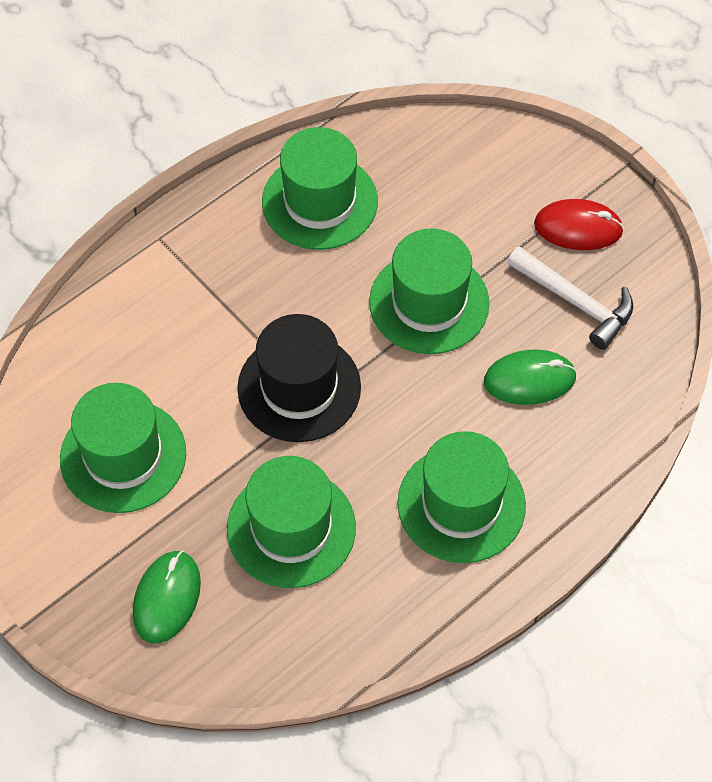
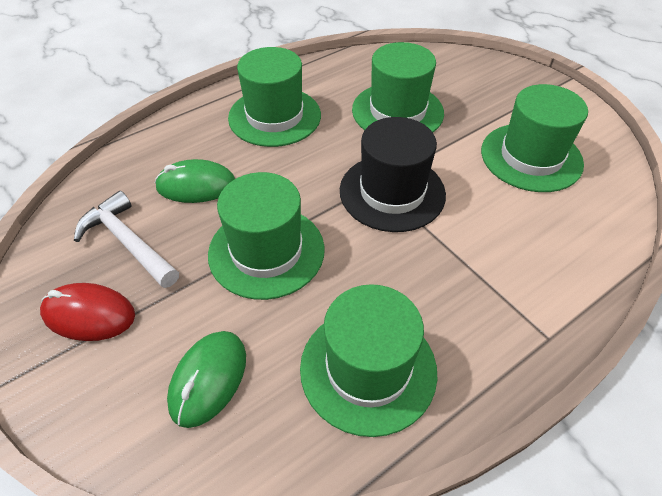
camera: 175 degrees left, 10 degrees down
(167, 598) = (479, 85): green mouse -> green mouse (208, 379)

